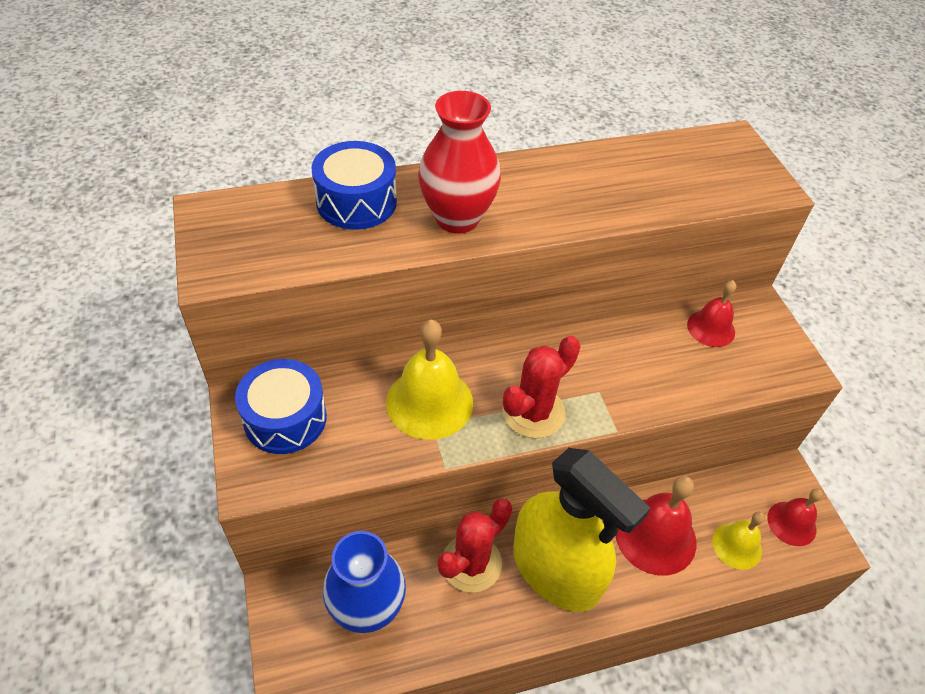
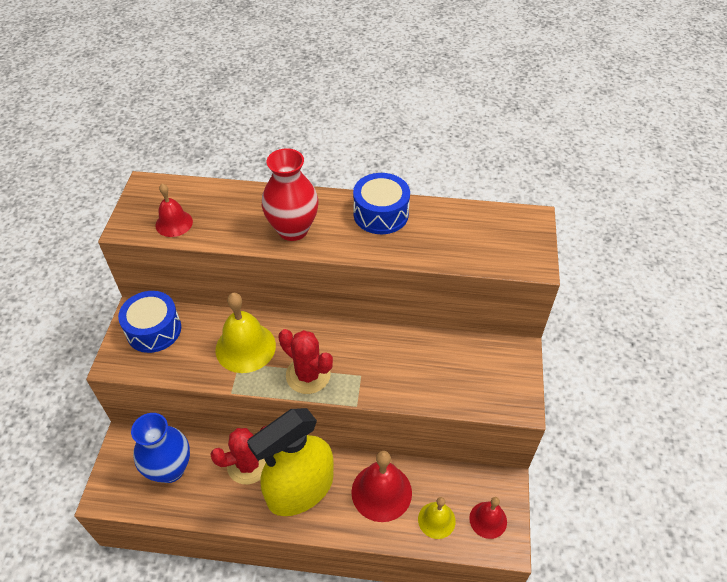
camera: 25 degrees right, 0 degrees up
(356, 202) = (236, 202): blue drum -> blue drum (381, 214)
(533, 412) = (308, 375): red cactus -> red cactus turned 60 degrees clockwise
(556, 570) = (300, 489): yellow spray bottle -> yellow spray bottle turned 75 degrees clockwise
(711, 328) = (470, 356): red bell -> red bell (174, 223)

